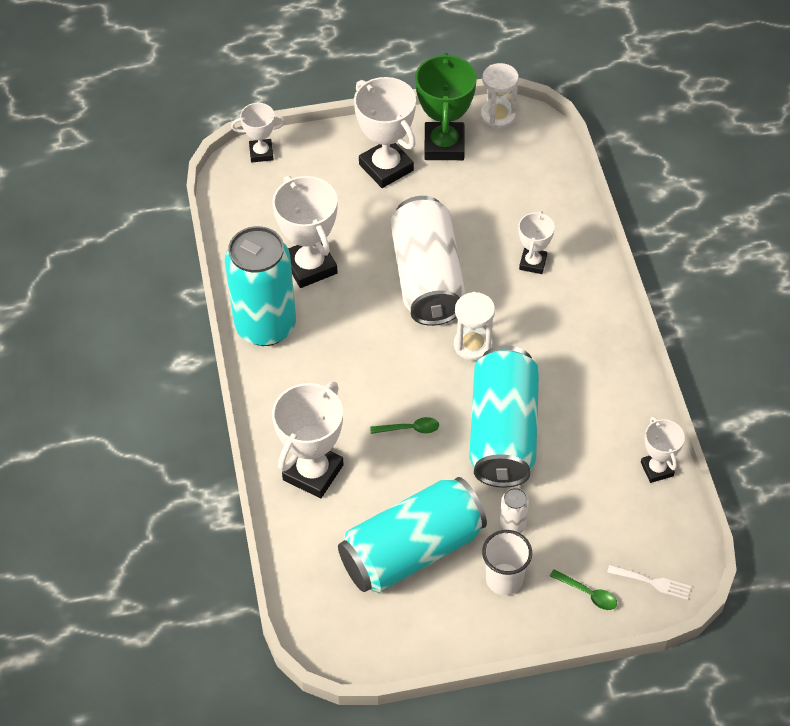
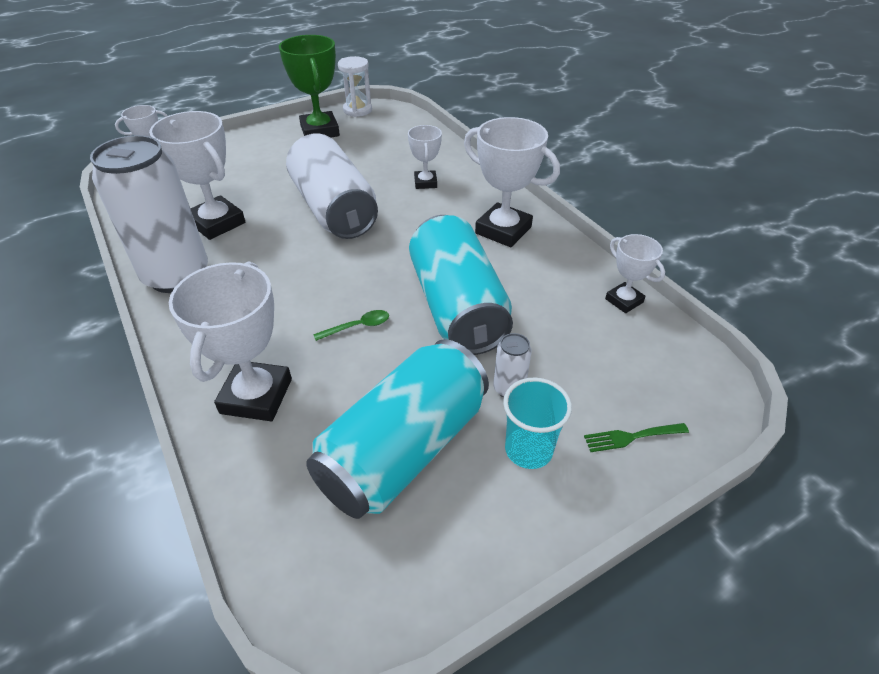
camera: 20 degrees left, 10 degrees down
(265, 326) = (177, 275): turquoise can -> white can
(386, 167) = (273, 150): white trophy -> white trophy (503, 230)
(473, 345) = (396, 246): white hourglass -> none
(504, 579) = (528, 450): white cup -> turquoise cup
(588, 593) = (631, 437): green spoon -> green fork
(653, 582) = (691, 404): white fork -> none

